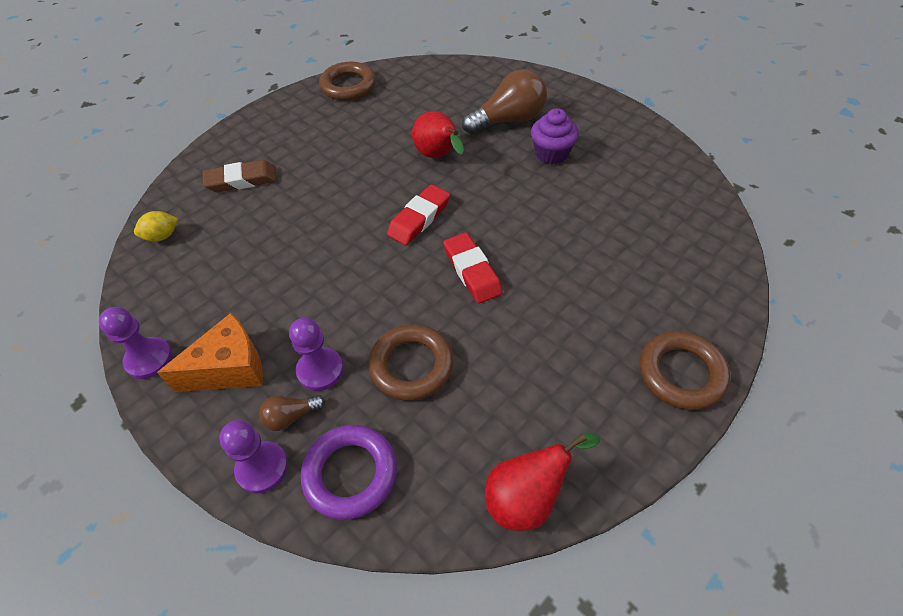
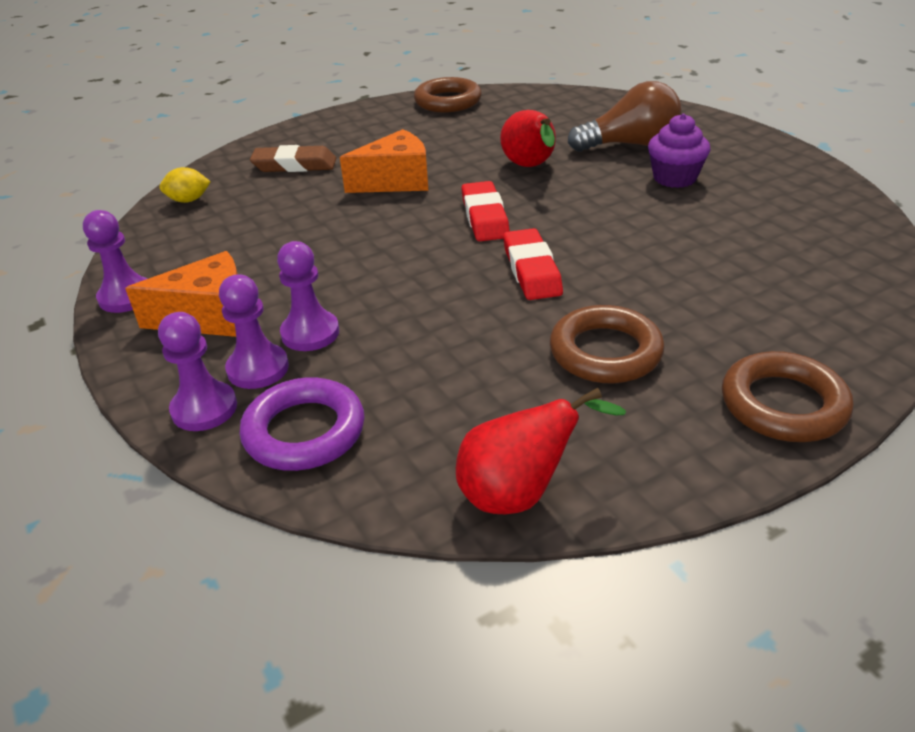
camera: 15 degrees right, 15 degrees down
(291, 416) = (258, 369): brown light bulb -> purple pawn
(334, 188) = (396, 181): none -> orange cheese
(411, 365) = (421, 345): brown ring -> brown ring (605, 352)
(419, 218) = (484, 217): red eraser -> red eraser turned 60 degrees counterclockwise

